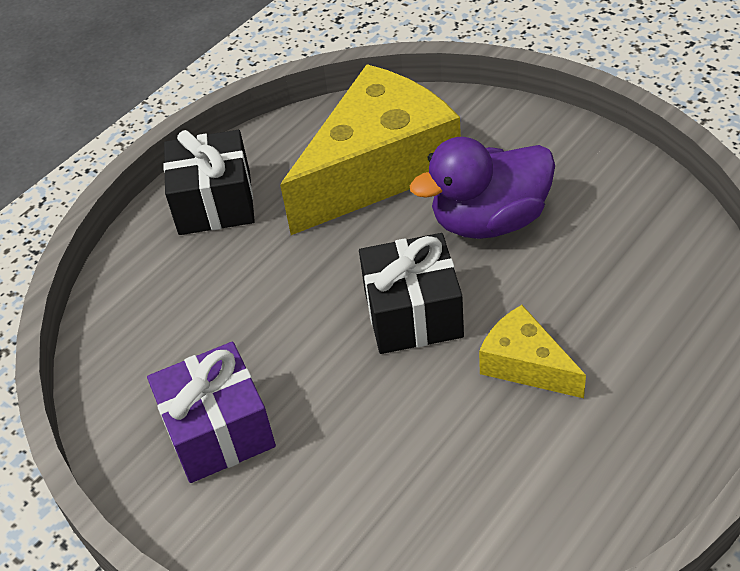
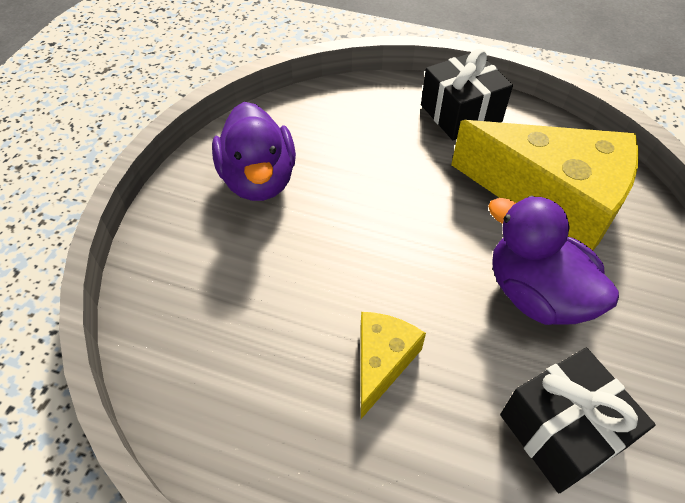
camera: 65 degrees right, 5 degrees up
(218, 431) = (259, 180): purple gift -> purple duck
(413, 314) = (405, 264): black gift -> black gift (561, 431)

